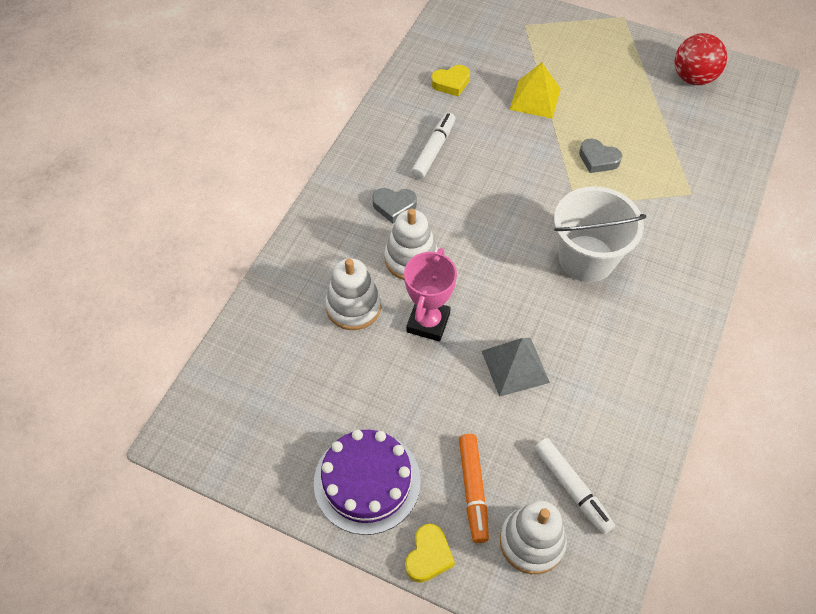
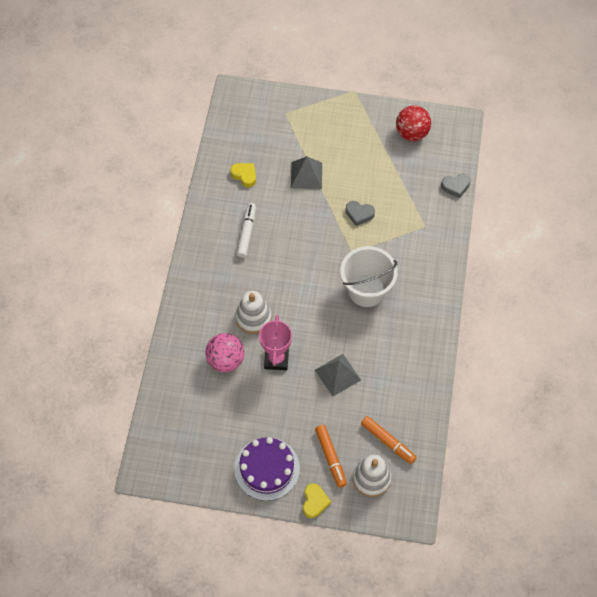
camera: 15 degrees left, 5 degrees up
(353, 307) = (226, 360): white stacking toy -> pink ball
(394, 206) = (231, 282): grey heart -> grey heart (455, 186)
(451, 83) = (244, 175): yellow heart -> yellow heart turned 105 degrees counterclockwise
(535, 99) = (306, 175): yellow pyramid -> grey pyramid
(572, 488) = (388, 442): white marker -> orange marker

